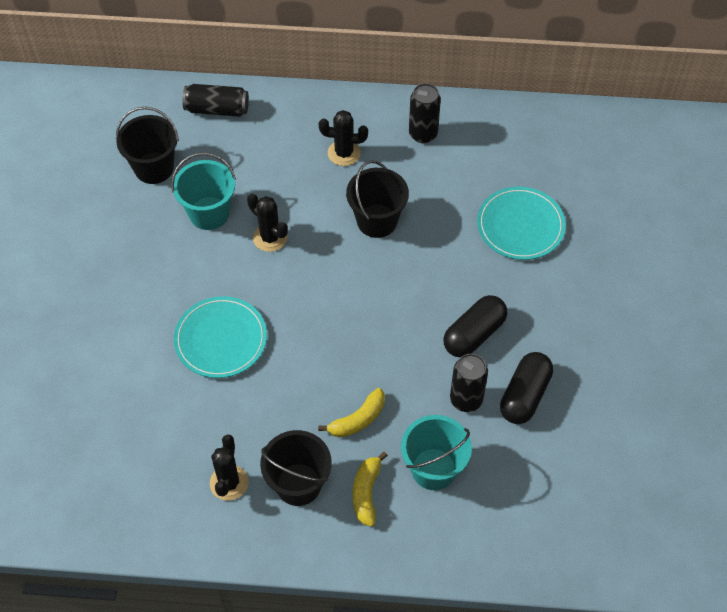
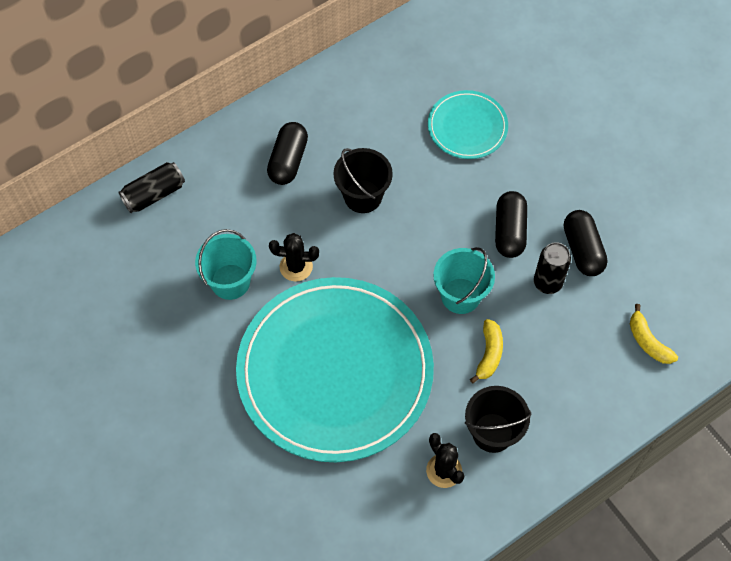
camera: 40 degrees left, 5 degrees up
(154, 168) = (150, 277): black bucket -> none
(221, 339) = (335, 371): turquoise plate -> turquoise plate, size x2.21
(344, 153) = (288, 161): black cactus -> black capsule
(366, 492) = (543, 401): yellow banana -> yellow banana (648, 341)
(423, 134) = (333, 104): black can -> none
(433, 469) = (572, 348): turquoise bucket -> turquoise bucket (460, 296)

